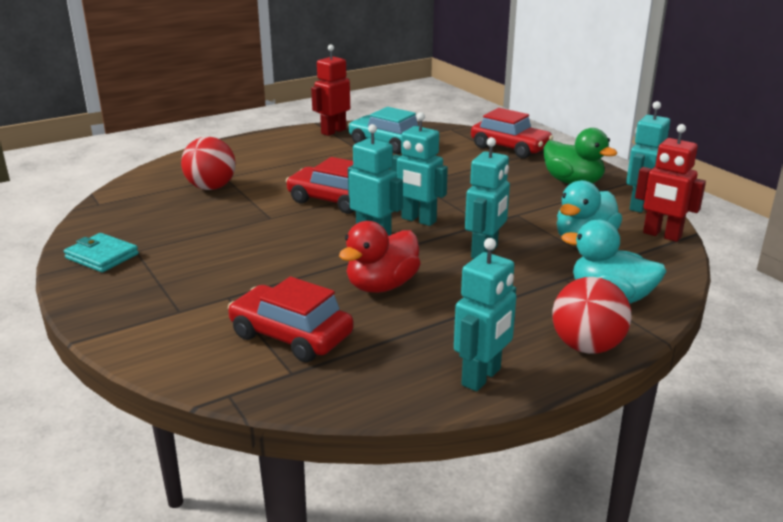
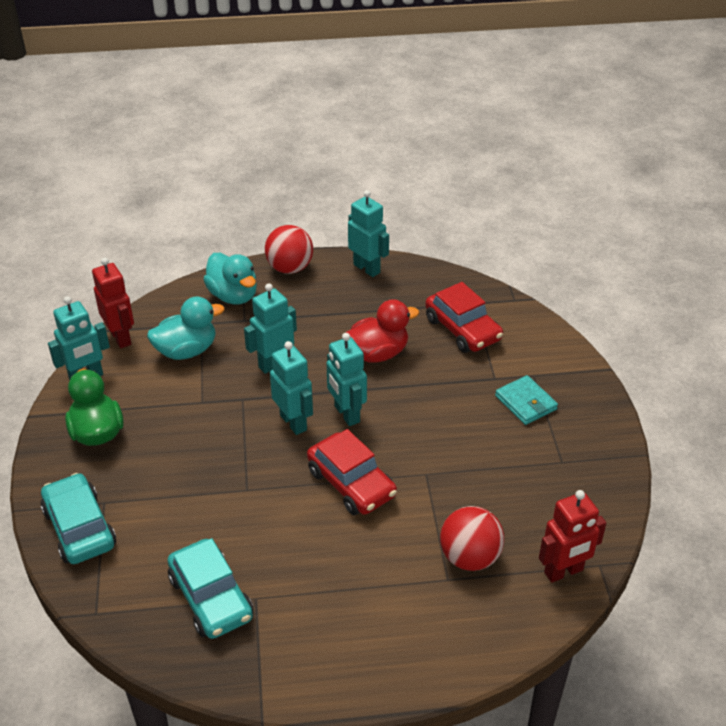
camera: 155 degrees left, 15 degrees up
(102, 256) = (592, 463): turquoise wallet -> turquoise wallet (525, 403)
(333, 131) = (255, 669): red robot -> red robot (564, 572)
(482, 377) = (367, 268): turquoise robot -> turquoise robot turned 75 degrees clockwise
(510, 148) = (79, 528): red car -> turquoise car

